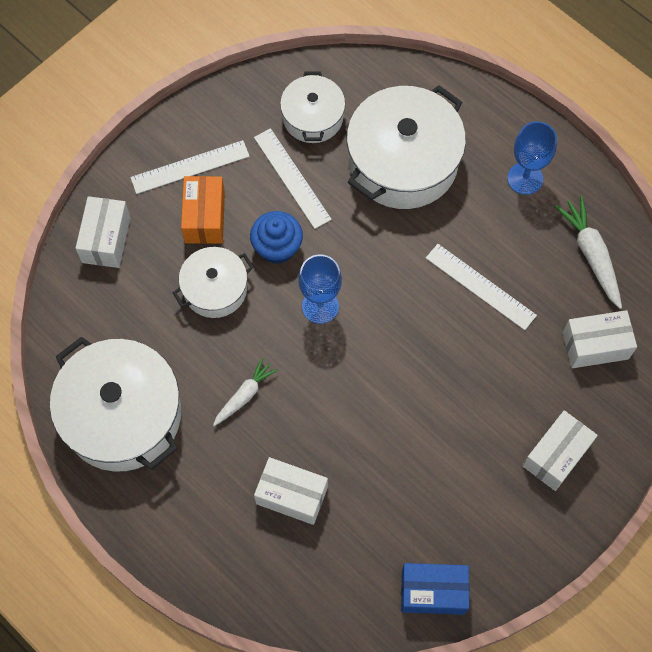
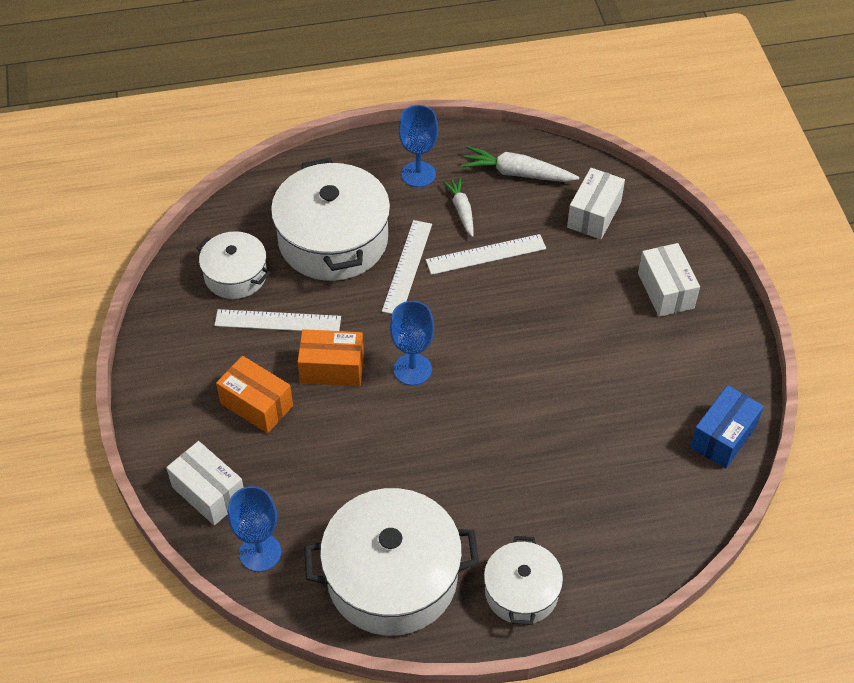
camera: 55 degrees left, 15 degrees down
(81, 309) = (260, 552): none -> blue goblet
(190, 167) = (198, 388): white ruler -> white ruler (407, 267)
(215, 289) = (331, 436): white pot -> white pot (521, 591)
(244, 395) = (449, 470): white carrot -> white carrot (461, 210)
(277, 247) = (332, 368): blue cupcake -> orange box
(291, 495) = (567, 488): white box -> none

